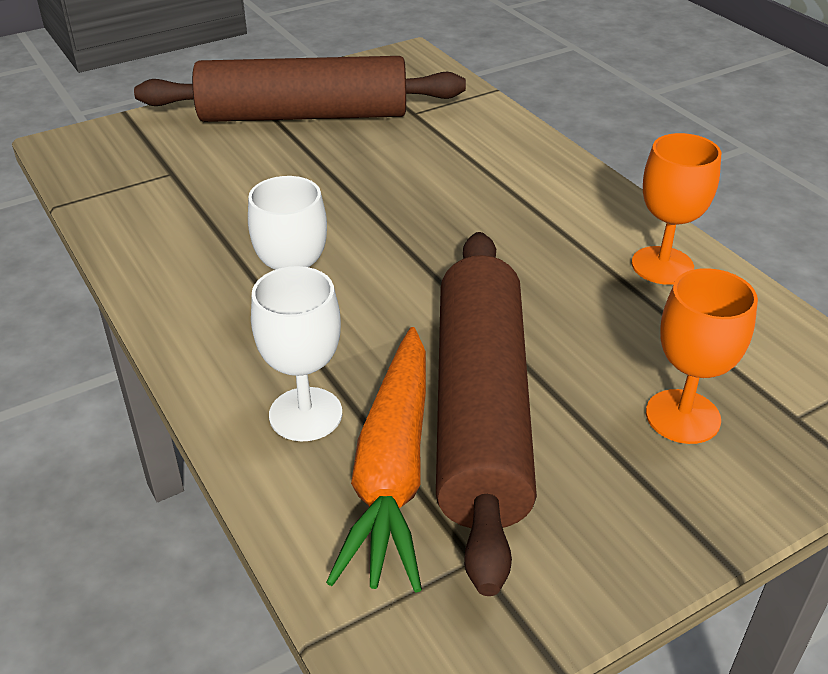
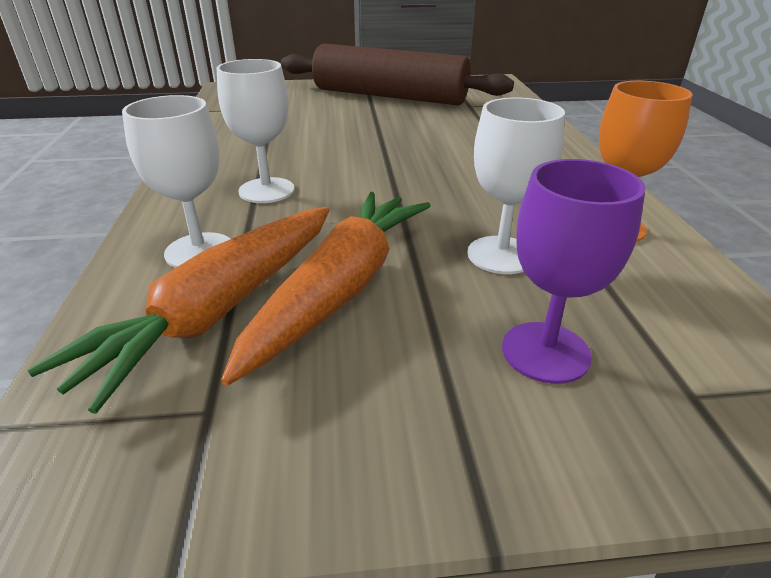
camera: 25 degrees right, 5 degrees down
(480, 411) = (341, 288): brown rolling pin -> orange carrot
(589, 329) = (501, 255): none -> white goblet
(682, 416) = (545, 352): orange goblet -> purple goblet

